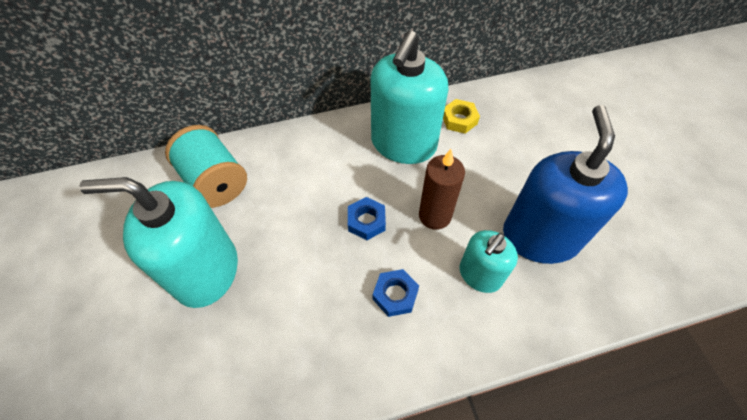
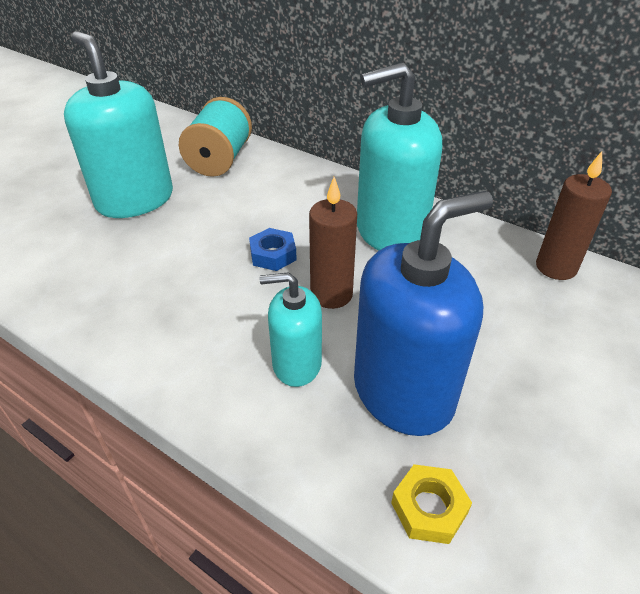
camera: 50 degrees right, 15 degrees down
(395, 295) = (211, 313): blue nut -> none
(459, 120) = (475, 251): yellow nut -> yellow nut (429, 508)
(503, 98) = (556, 267): none -> brown candle

